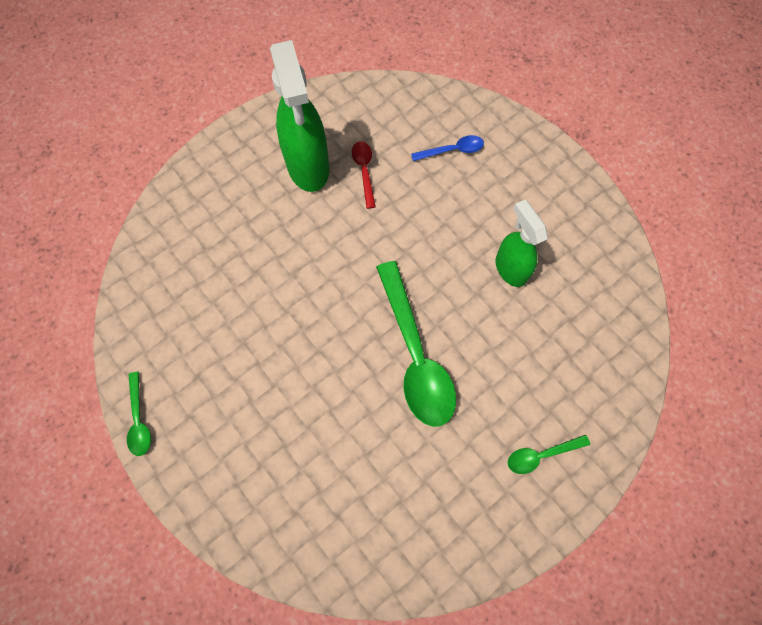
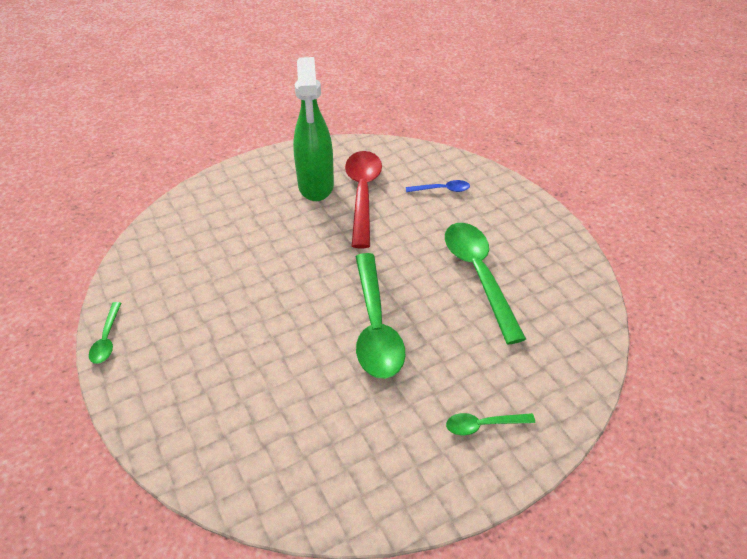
camera: 10 degrees right, 25 degrees down
(364, 171) = (362, 194): red spoon -> red spoon, size x2.13
(510, 268) = (478, 275): green spray bottle -> green spoon

